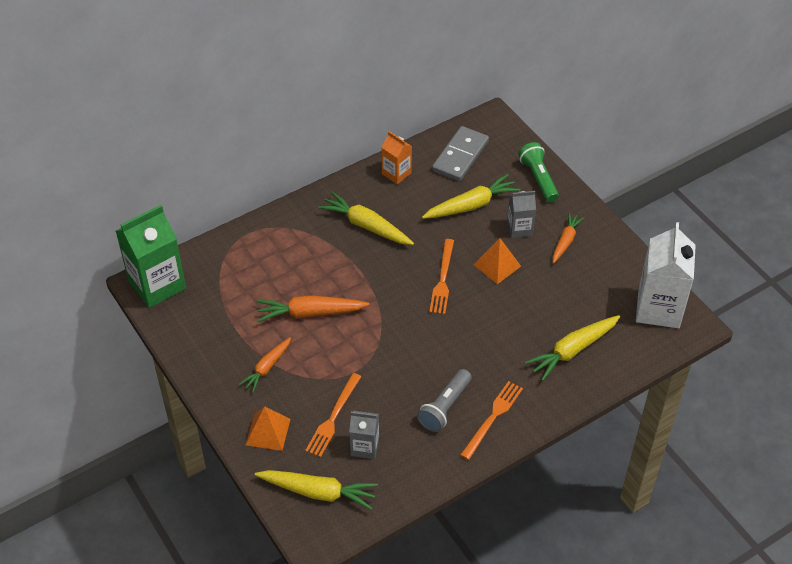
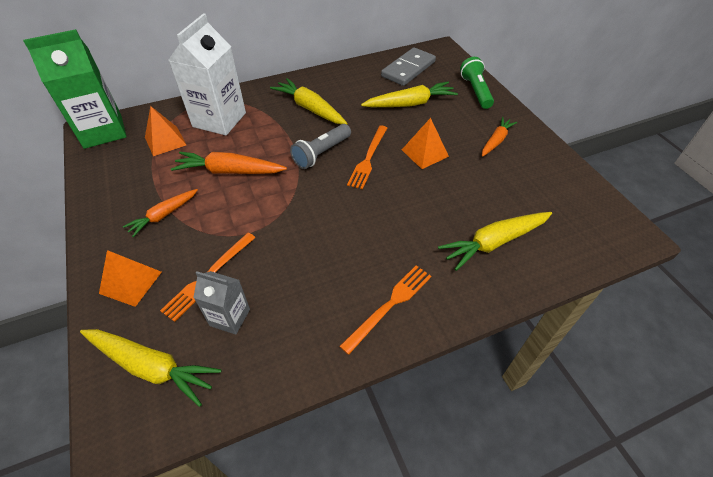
camera: 10 degrees right, 0 degrees up
(229, 287) = (165, 141): none -> orange pyramid
(396, 173) = (349, 75): orange carton -> none
(445, 407) = (337, 284): grey flashlight -> grey flashlight (321, 153)
(519, 228) = (452, 126): grey carton -> none
(658, 308) = (593, 212): white carton -> white carton (219, 120)

